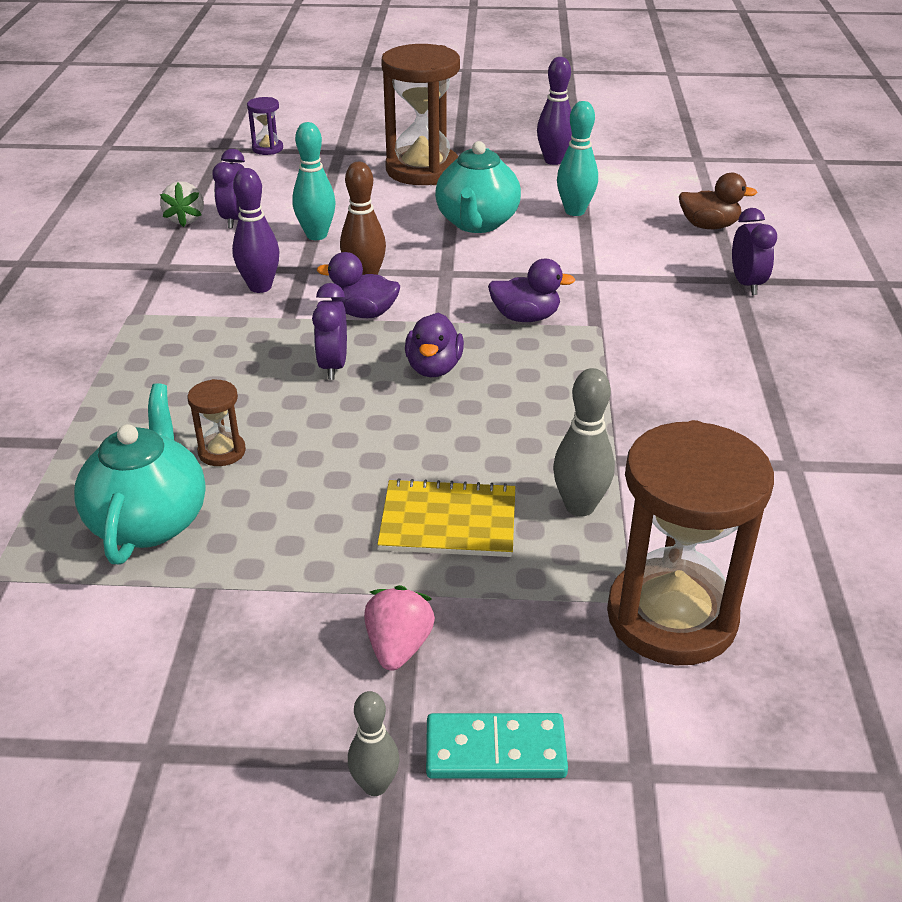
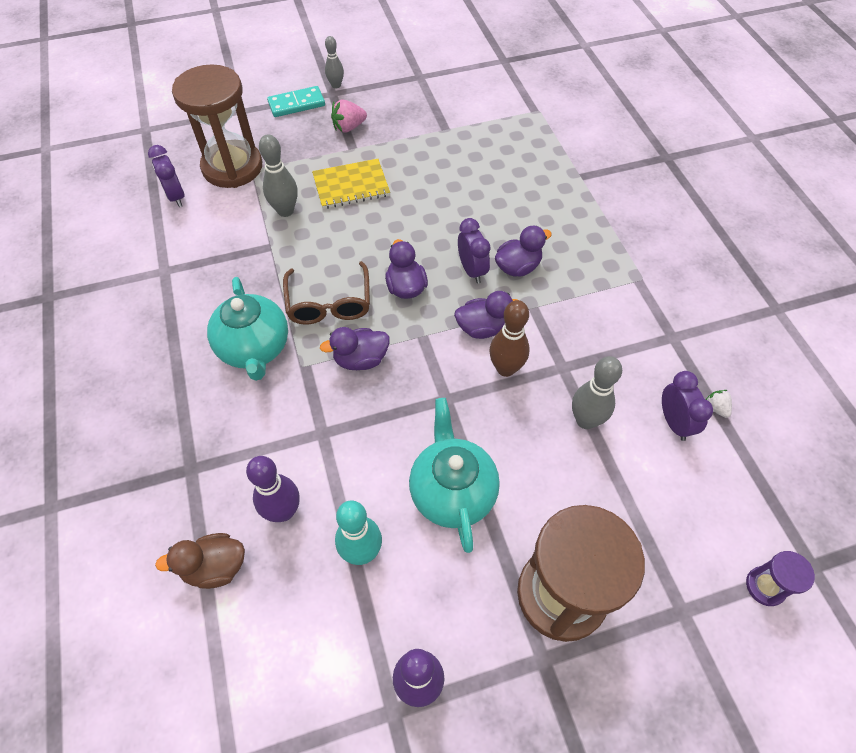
camera: 160 degrees right, 20 degrees up
(149, 521) = (495, 149): turquoise teapot -> turquoise teapot (255, 349)
(185, 219) = (716, 408): white strawberry -> white strawberry, size x0.59
(222, 452) = (492, 193): brown hourglass -> none
(260, 287) = (578, 335): purple bowling pin -> purple bowling pin (283, 511)
(270, 357) = (518, 267): none -> purple duck
(316, 235) = (585, 420): turquoise bowling pin -> grey bowling pin
(398, 647) = (349, 127): pink strawberry -> pink strawberry turned 75 degrees clockwise
(546, 373) = (329, 304): none -> brown glasses
(746, 284) = (181, 463): purple clock -> purple clock (176, 197)

